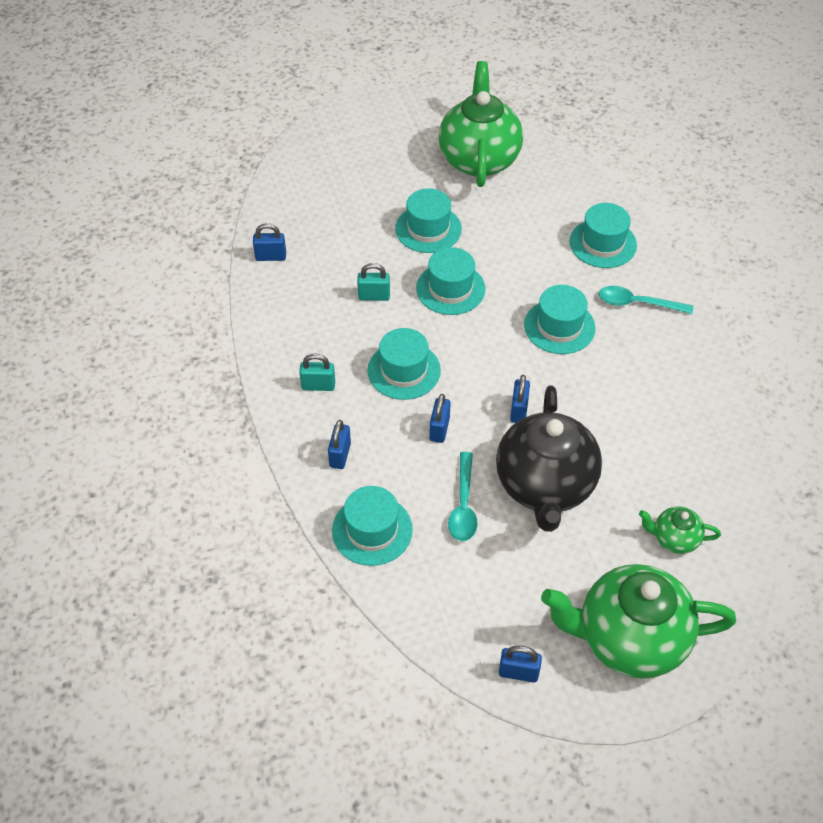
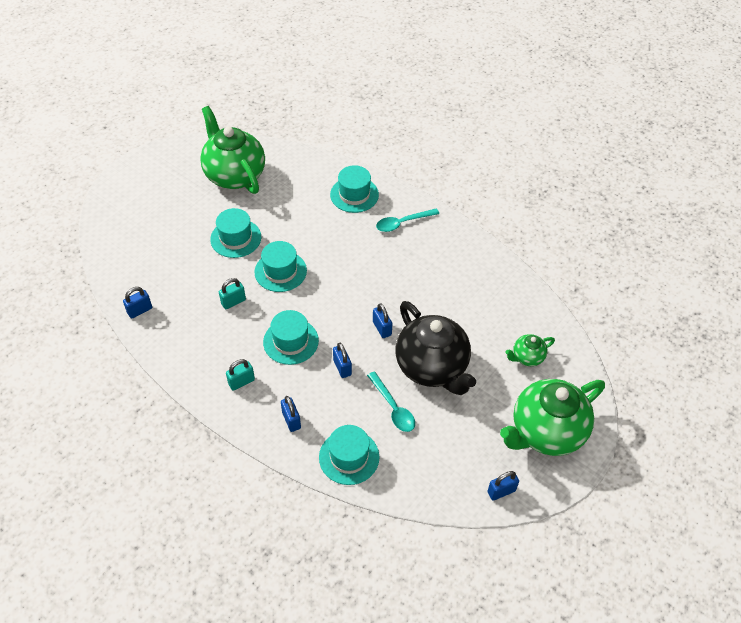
camera: 35 degrees left, 0 degrees up
(559, 326) = (367, 261): turquoise hat -> none

